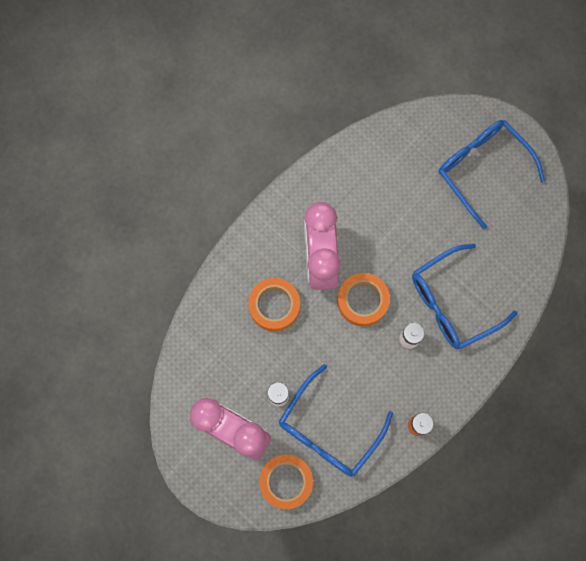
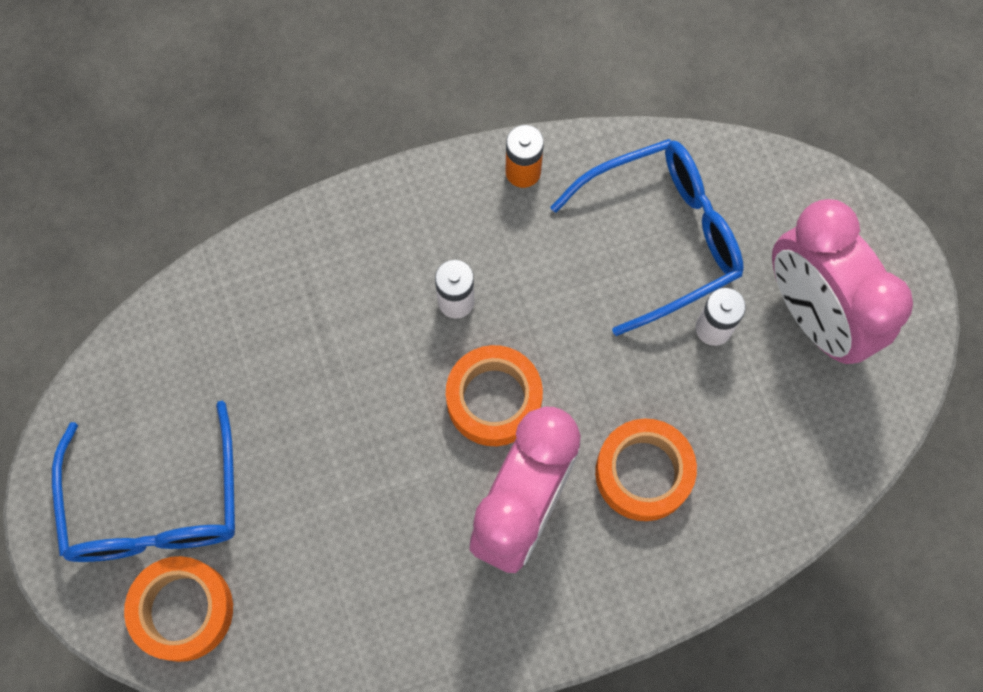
camera: 150 degrees left, 5 degrees down
(286, 481) = (768, 201): orange tape -> orange tape (183, 610)
(453, 302) = (350, 317): blue glasses -> none

